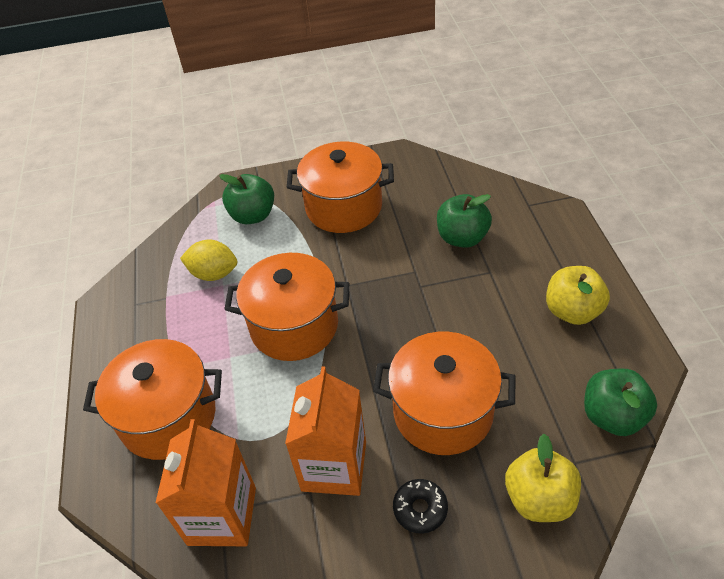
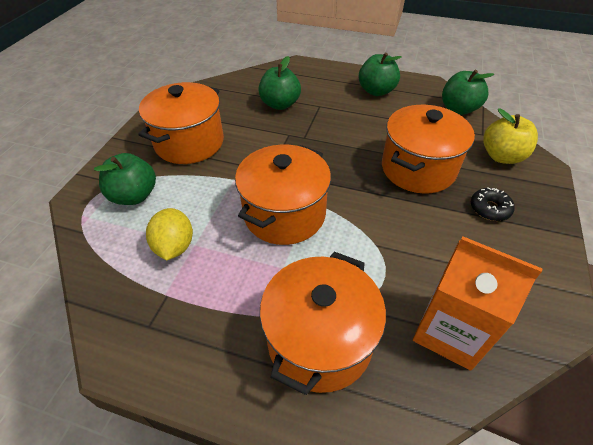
camera: 65 degrees left, 0 degrees up
(214, 274) = (174, 246): yellow lemon -> yellow lemon turned 45 degrees counterclockwise
(334, 466) = (434, 240): orange carton -> none
(572, 311) = (376, 91): yellow apple -> green apple

